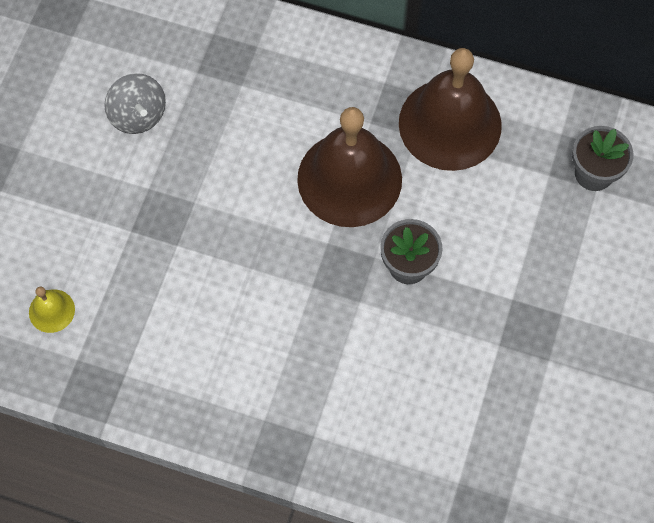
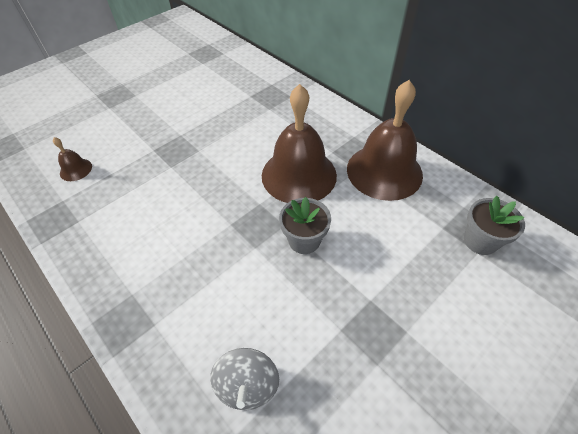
camera: 30 degrees right, 15 degrees down
(51, 311) = (76, 169): yellow bell -> brown bell
(138, 115) = (204, 102): grey spinning top -> grey spinning top (247, 385)

